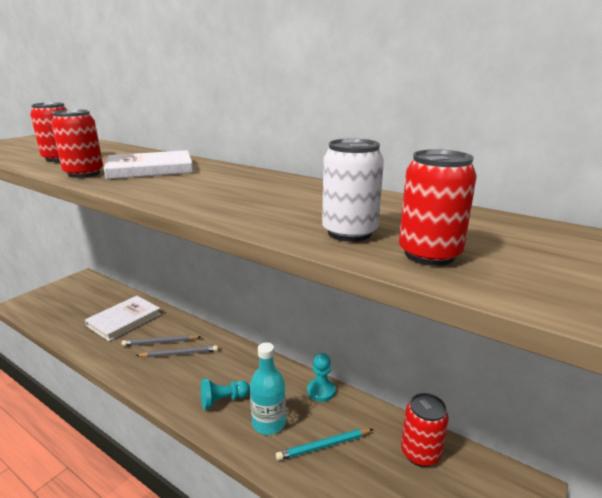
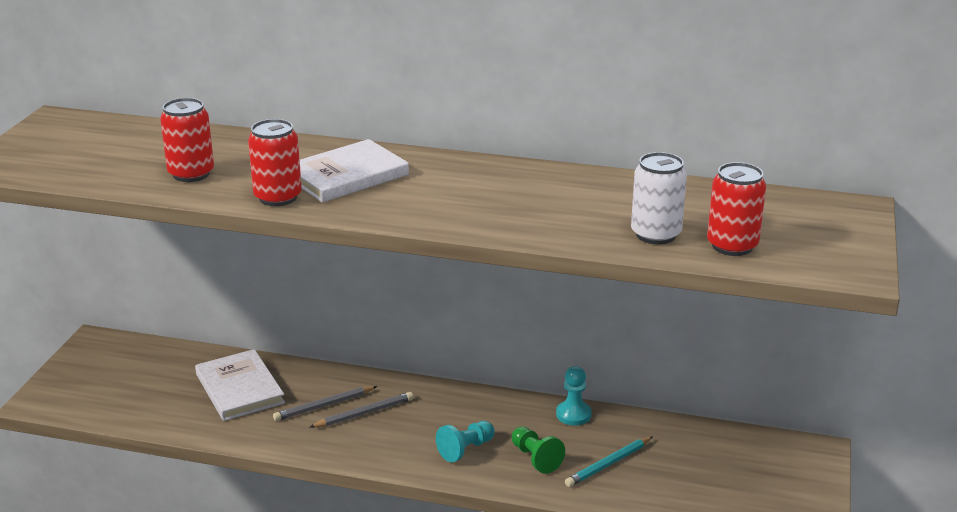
camera: 20 degrees left, 5 degrees up
(124, 320) = (239, 389): white book -> white book turned 45 degrees counterclockwise
(269, 423) = (535, 458): turquoise bottle -> green pawn
(420, 453) = (708, 447): red can -> none

